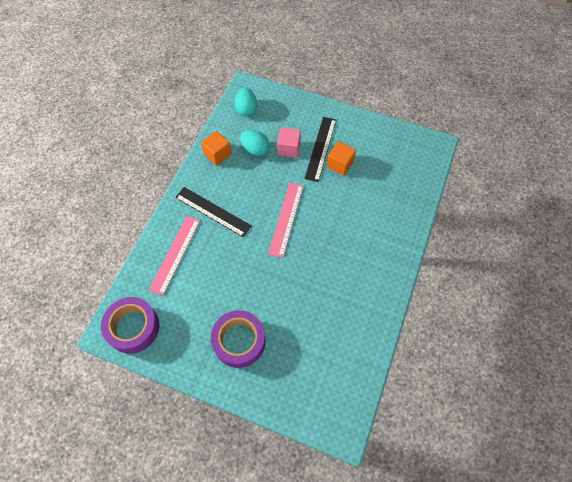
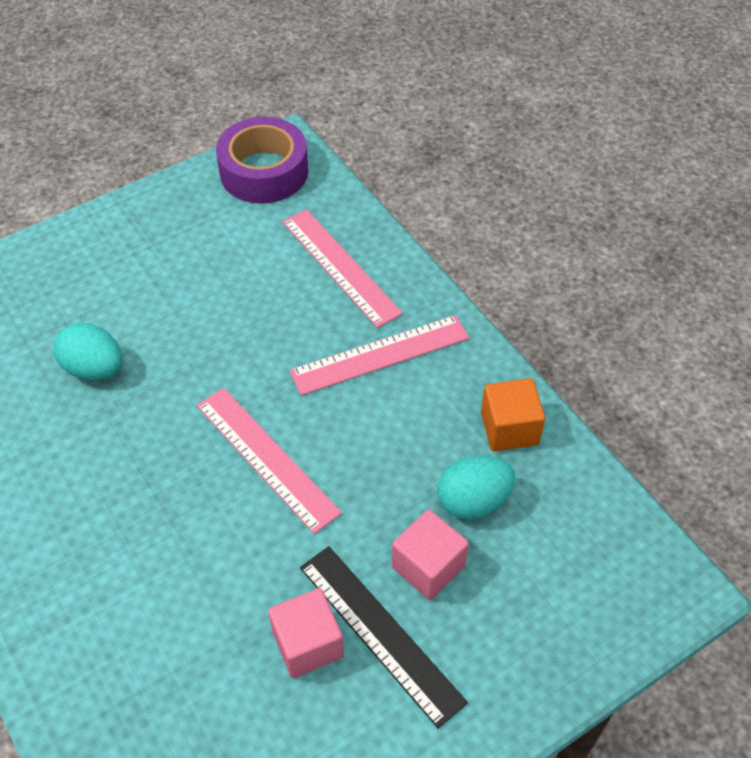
camera: 125 degrees right, 10 degrees down
(213, 211) = (380, 355): black ruler -> pink ruler
(239, 341) = (121, 274): purple tape -> none
(246, 109) = (601, 548): turquoise egg -> turquoise egg (94, 368)
(340, 164) = (307, 644): orange cube -> pink cube

